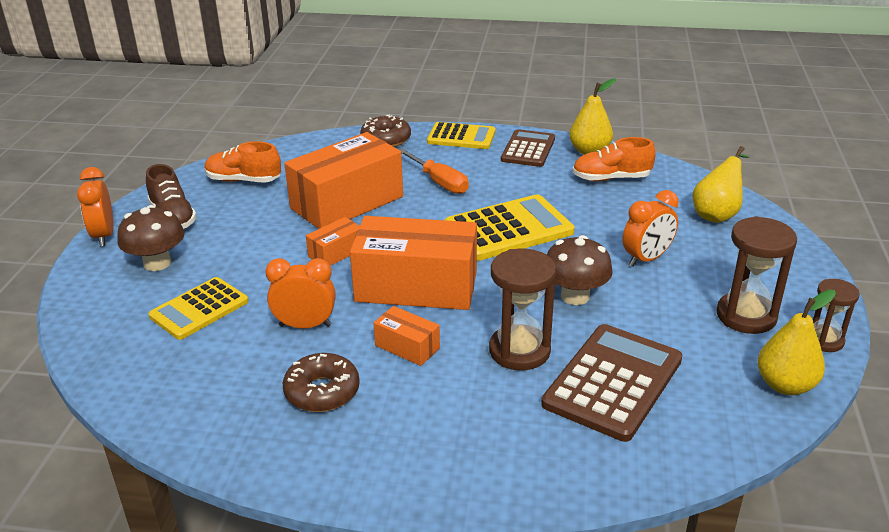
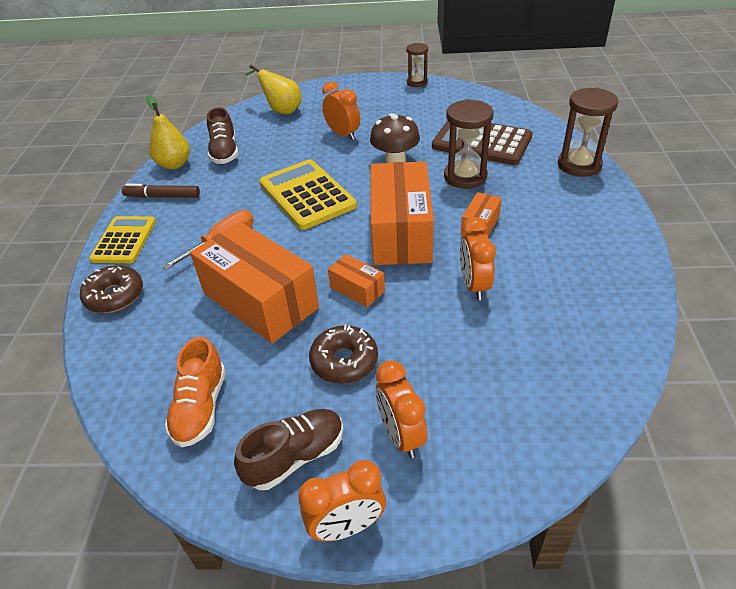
camera: 95 degrees left, 10 degrees up
(157, 263) = (401, 435): brown mushroom -> orange clock
(199, 309) = (474, 366): yellow calculator -> none
(322, 391) = (549, 258): brown donut -> brown donut (344, 361)
(528, 149) = (162, 196): brown calculator -> brown marker
(611, 178) = (224, 152): orange shoe -> brown shoe
(746, 316) = (400, 102): brown hourglass -> brown hourglass (579, 165)
(785, 385) = (460, 93): yellow pear -> none

